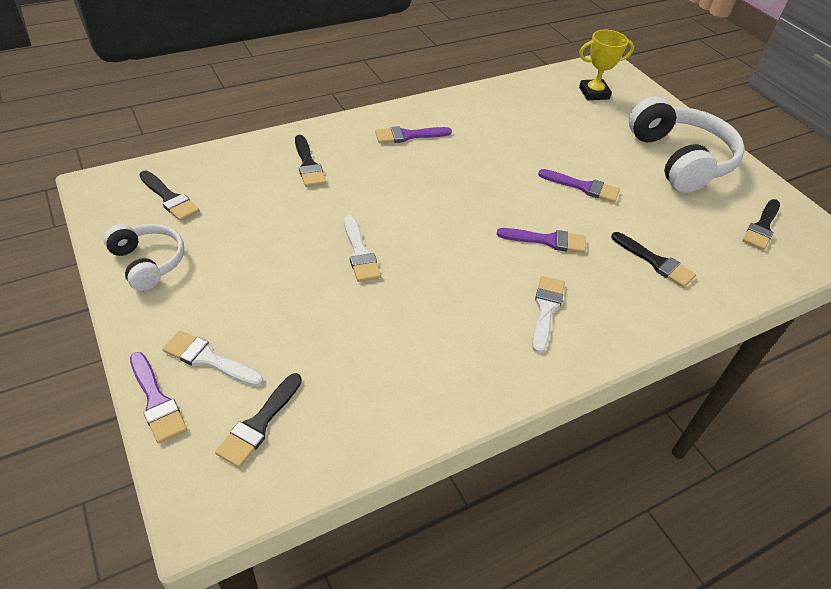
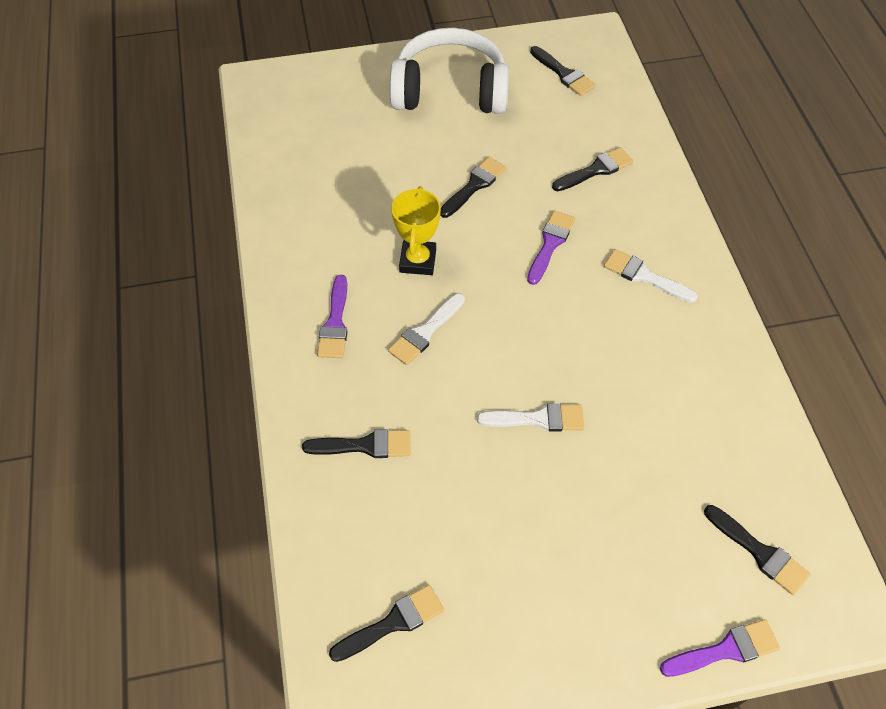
camera: 70 degrees left, 10 degrees up
(148, 262) = (513, 654): white headphones -> none
(208, 359) = (674, 593): white brush -> white brush (425, 332)
(583, 187) = (474, 185): purple brush -> black brush
(594, 93) = (307, 115): yellow trophy -> yellow trophy (418, 261)

